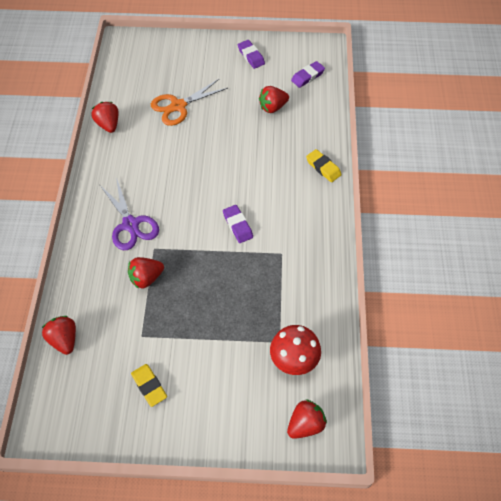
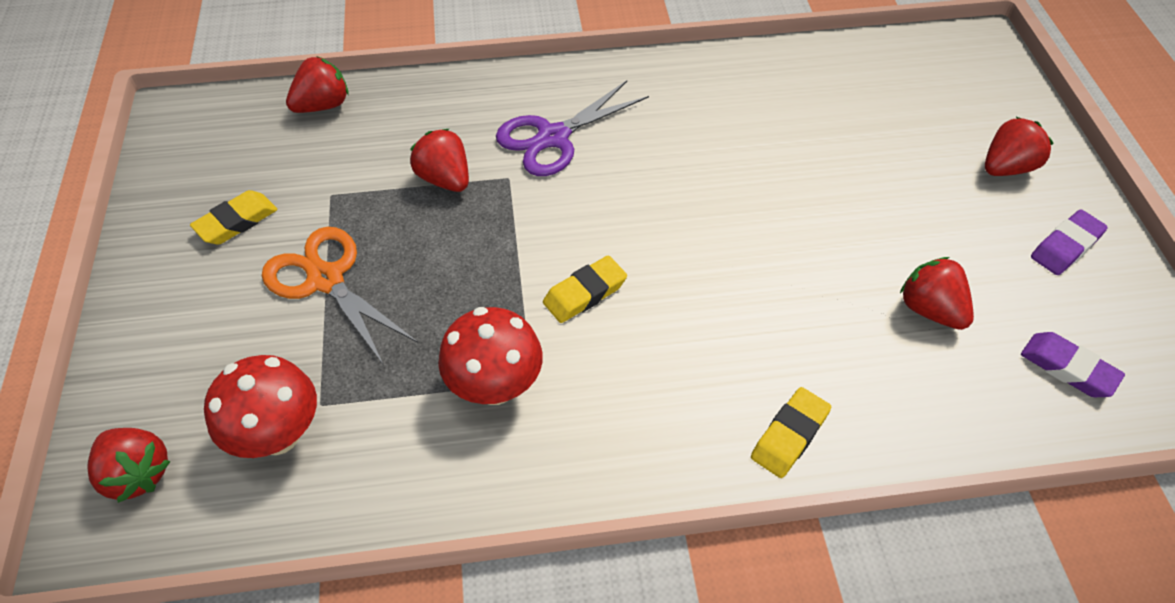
camera: 80 degrees right, 5 degrees down
(108, 124) = (765, 66): red strawberry -> red strawberry (1006, 167)
(178, 106) = (855, 151): orange scissors -> orange scissors (326, 279)
(237, 225) = (585, 293): purple eraser -> yellow eraser
(282, 267) = (495, 386): none -> red mushroom

